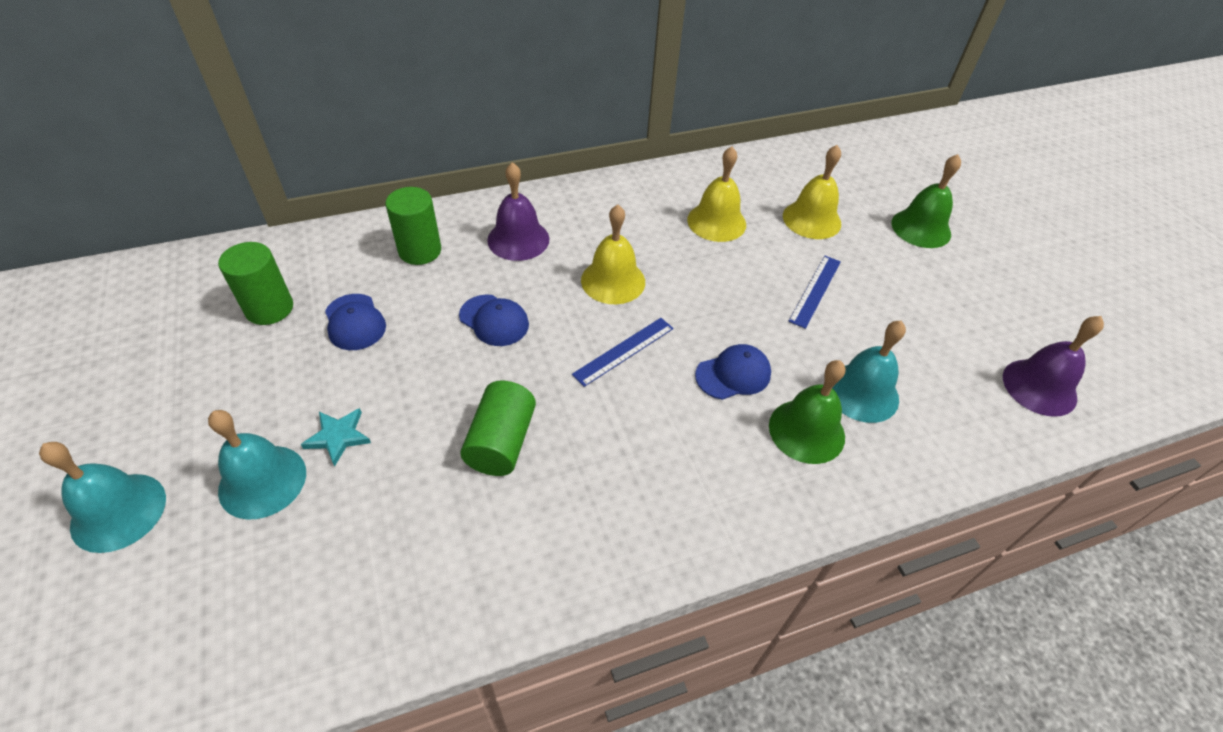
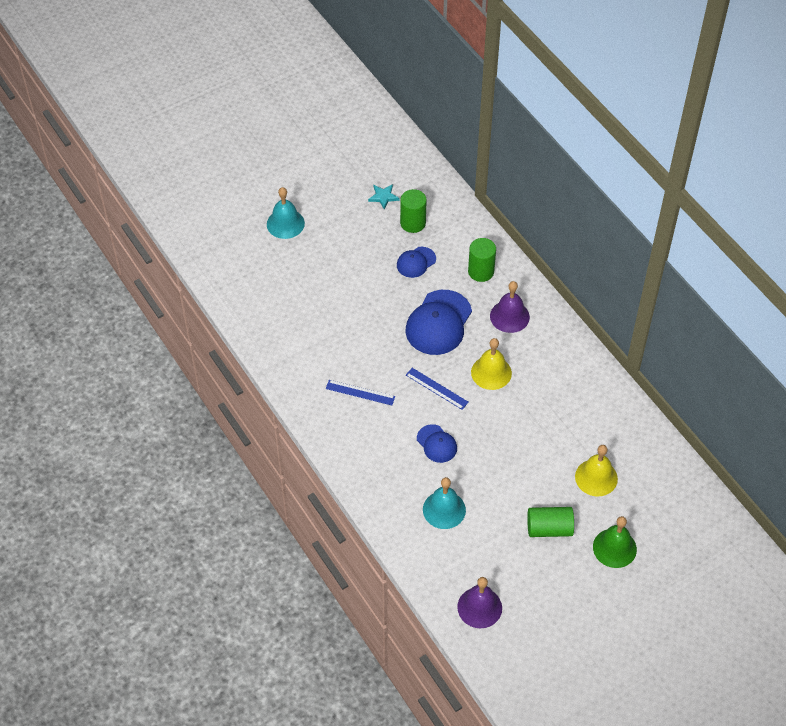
camera: 80 degrees right, 5 degrees up
(262, 481) = (313, 265): turquoise bell -> none
(338, 437) = (344, 283): turquoise star -> turquoise star (383, 197)
(494, 320) = (438, 323): blue cap -> blue cap, size x1.84
(501, 442) = (360, 348): green cylinder -> green cylinder (549, 528)
(716, 222) = (570, 420): yellow bell -> none
(806, 431) = (407, 482): green bell -> none
(815, 291) = (522, 482): blue ruler -> blue ruler (360, 392)

